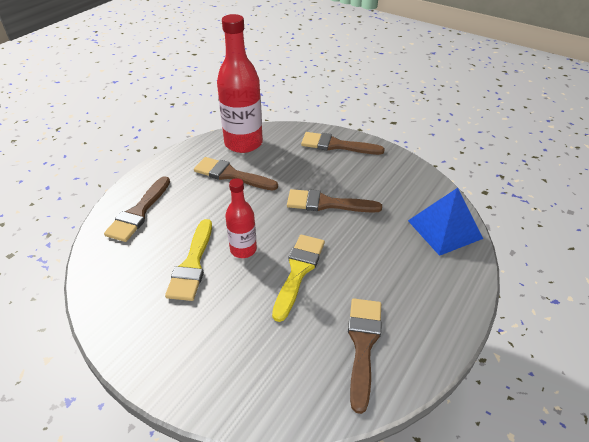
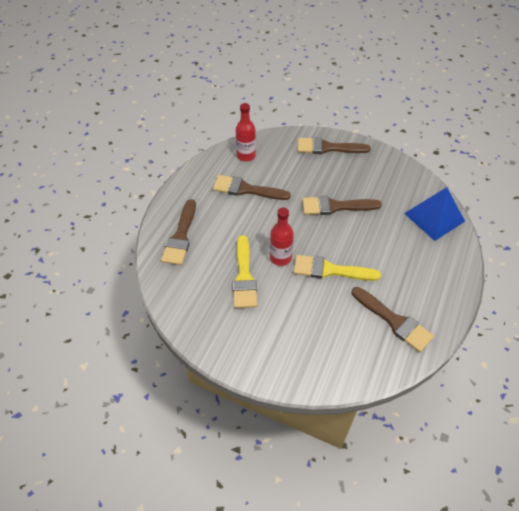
camera: 10 degrees left, 10 degrees up
(243, 143) = (246, 156): red bottle -> red bottle, size x0.55
(298, 271) = (330, 270): yellow brush -> yellow brush turned 90 degrees counterclockwise
(363, 344) = (394, 321): brown brush -> brown brush turned 135 degrees clockwise

